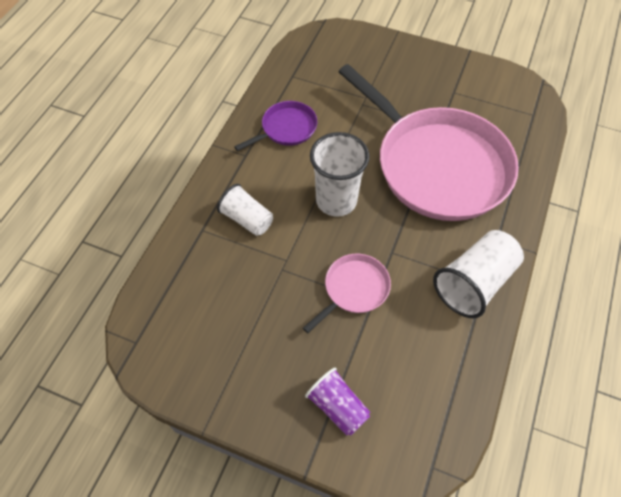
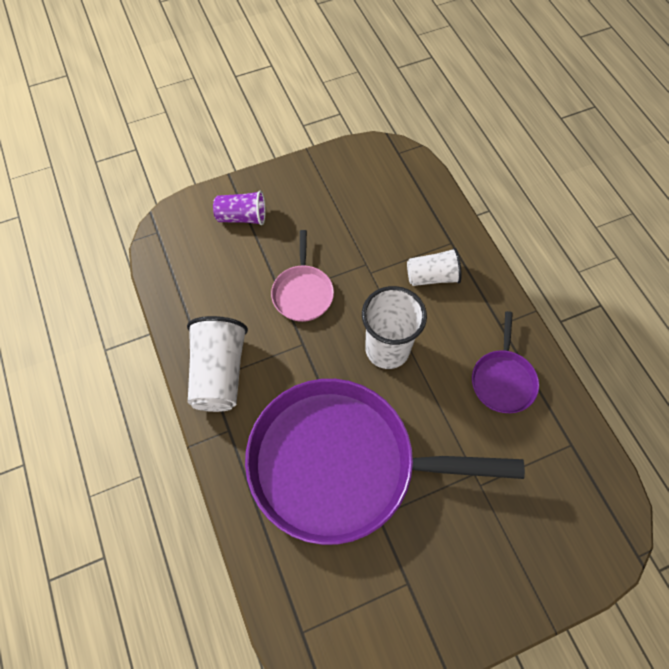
camera: 135 degrees right, 5 degrees up
(437, 166) = (340, 463): pink pan -> purple pan

